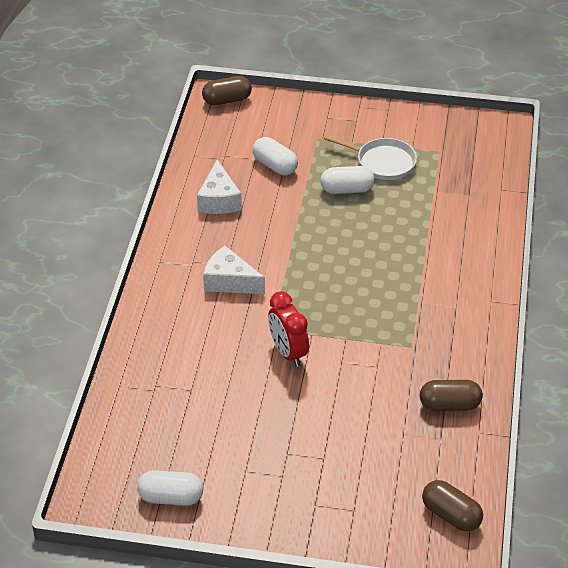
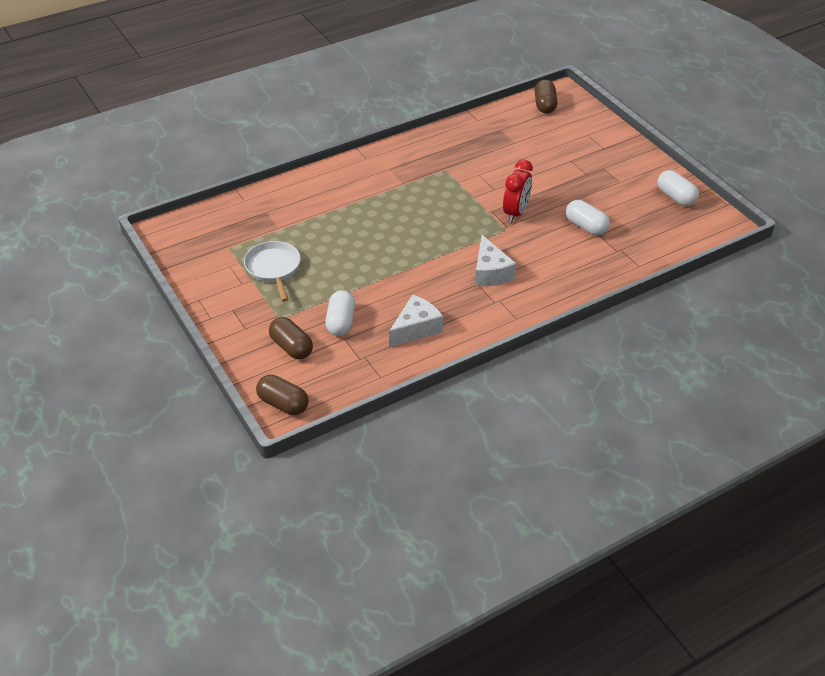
camera: 130 degrees left, 0 degrees up
(347, 189) = (327, 270): white capsule -> white capsule (586, 226)
(449, 405) = (472, 137): brown capsule -> brown capsule (291, 347)

